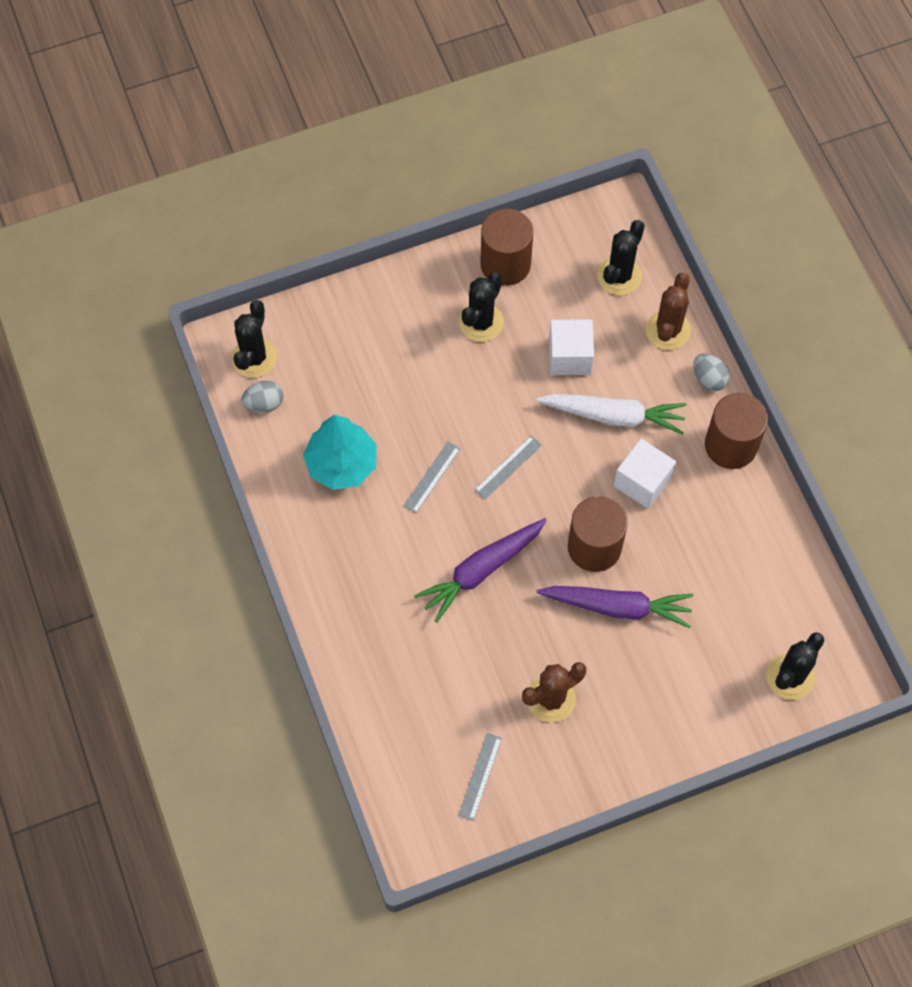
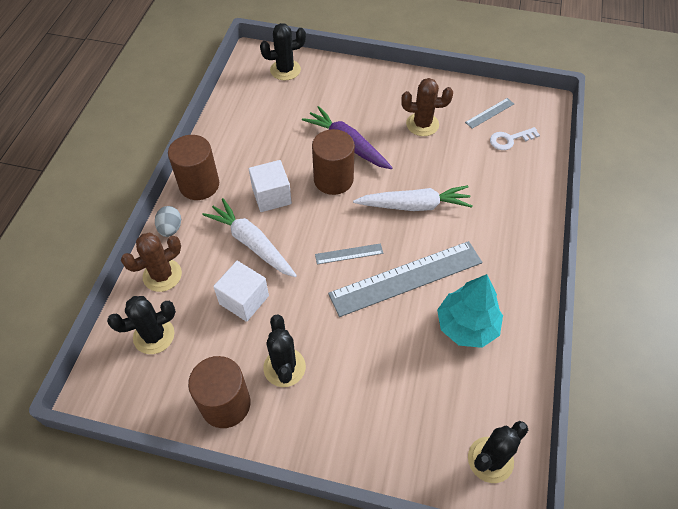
camera: 145 degrees left, 10 degrees down
(264, 404) = (503, 411): grey egg -> none
(430, 745) = (510, 139): none -> white key
(432, 477) = (406, 278): grey ruler -> grey ruler, size x2.28
(481, 322) = (284, 367): black cactus -> black cactus turned 75 degrees counterclockwise
(481, 570) = (414, 205): purple carrot -> white carrot

